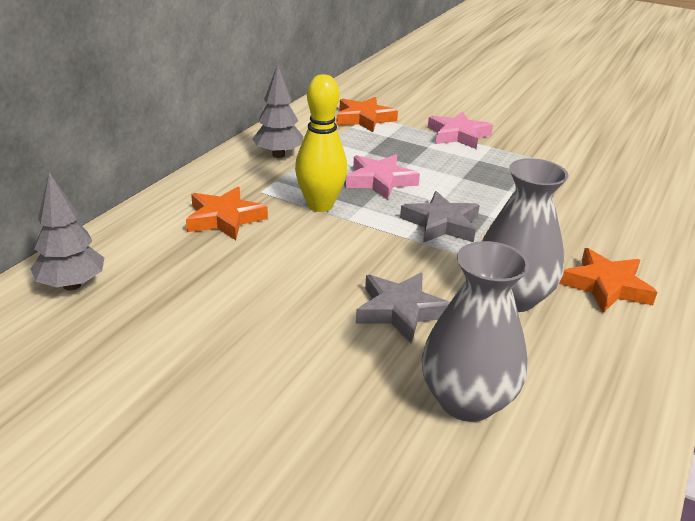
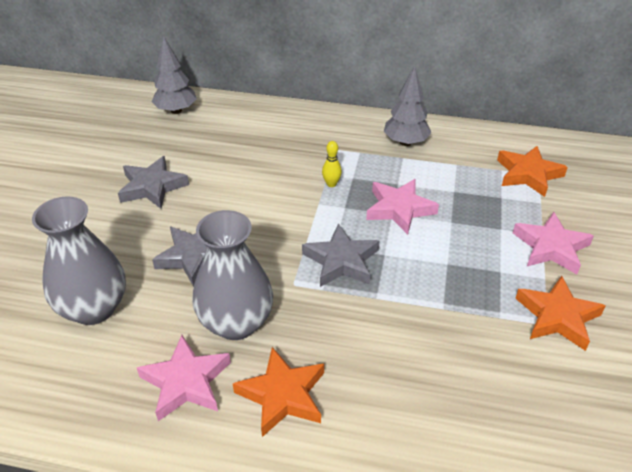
camera: 75 degrees right, 10 degrees up
(224, 218) = (284, 143): orange star -> orange star (557, 316)
(244, 327) = (152, 187): none -> grey star
(320, 205) = (331, 184): yellow bowling pin -> yellow bowling pin, size x0.44
(588, 341) = (186, 382): none -> pink star

